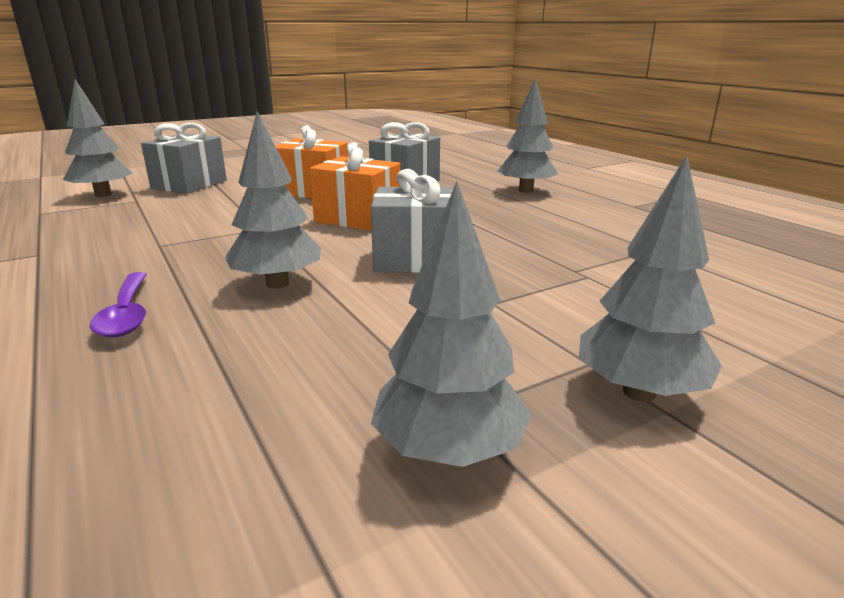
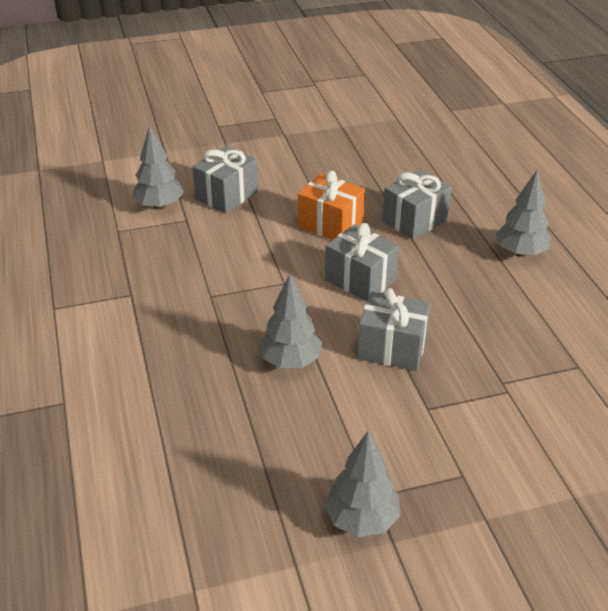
camera: 15 degrees right, 15 degrees up
(126, 314) = (199, 377): purple spoon -> none
(358, 218) = (360, 280): orange gift -> grey gift
(639, 392) = (478, 503): grey tree -> none

